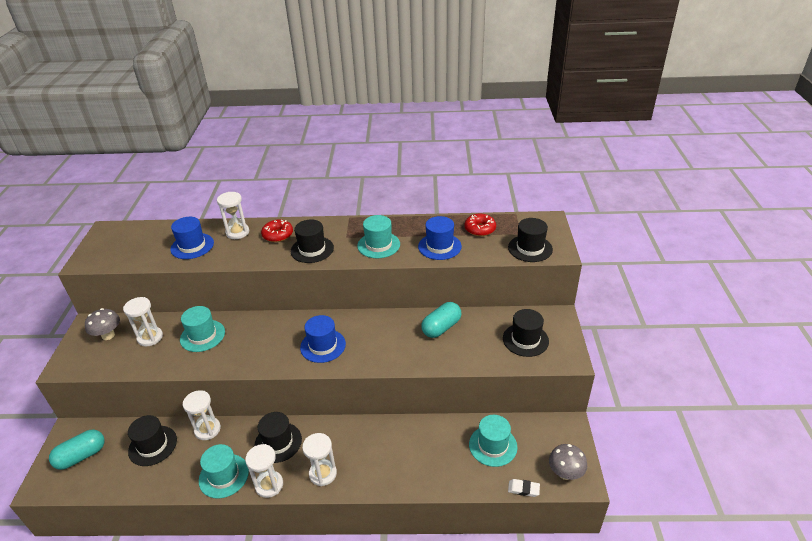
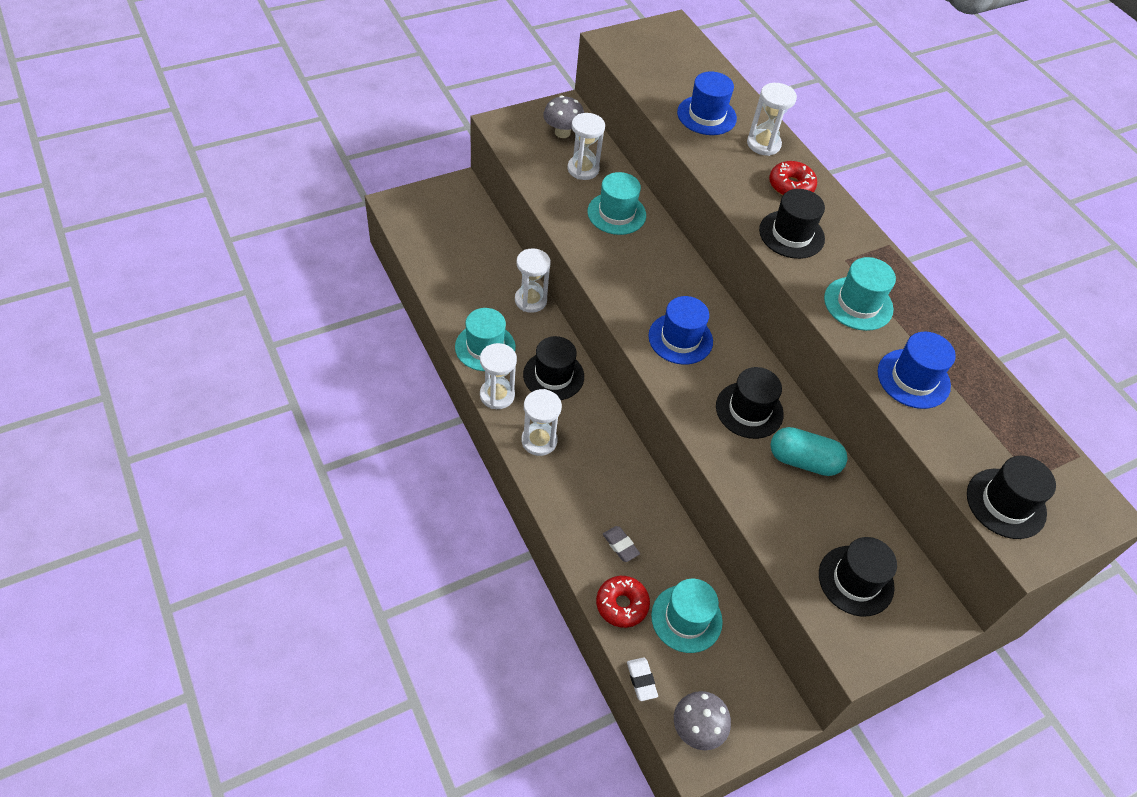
camera: 55 degrees right, 15 degrees up
(81, 456) = (440, 214): turquoise capsule -> none
(153, 445) = (484, 264): black hat -> black hat (749, 410)
(427, 459) = (620, 545): none -> grey eraser
(480, 229) = (997, 417): red donut -> red donut (621, 605)

